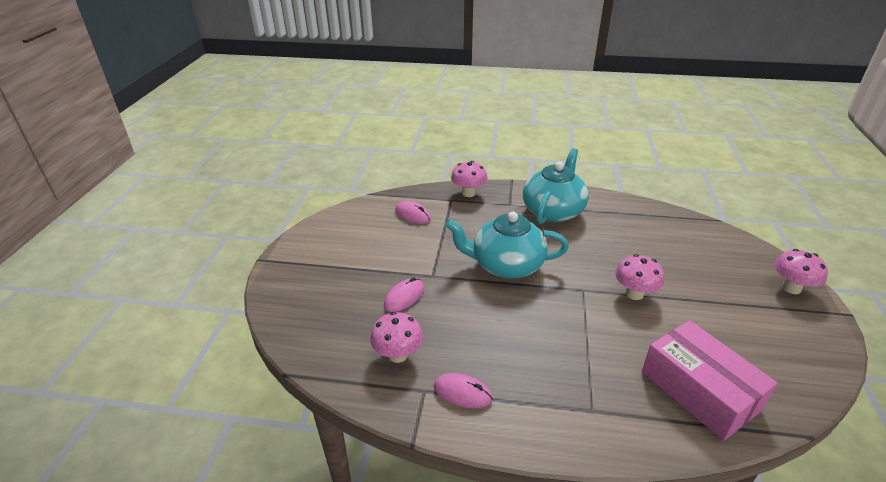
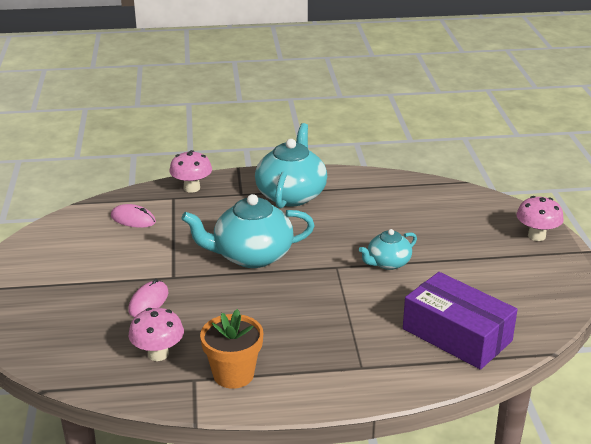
camera: 15 degrees left, 5 degrees down
(462, 393) = (233, 374): pink mouse -> orange flower pot
(634, 293) = (388, 263): pink mushroom -> turquoise teapot
(699, 390) = (456, 335): pink box -> purple box

